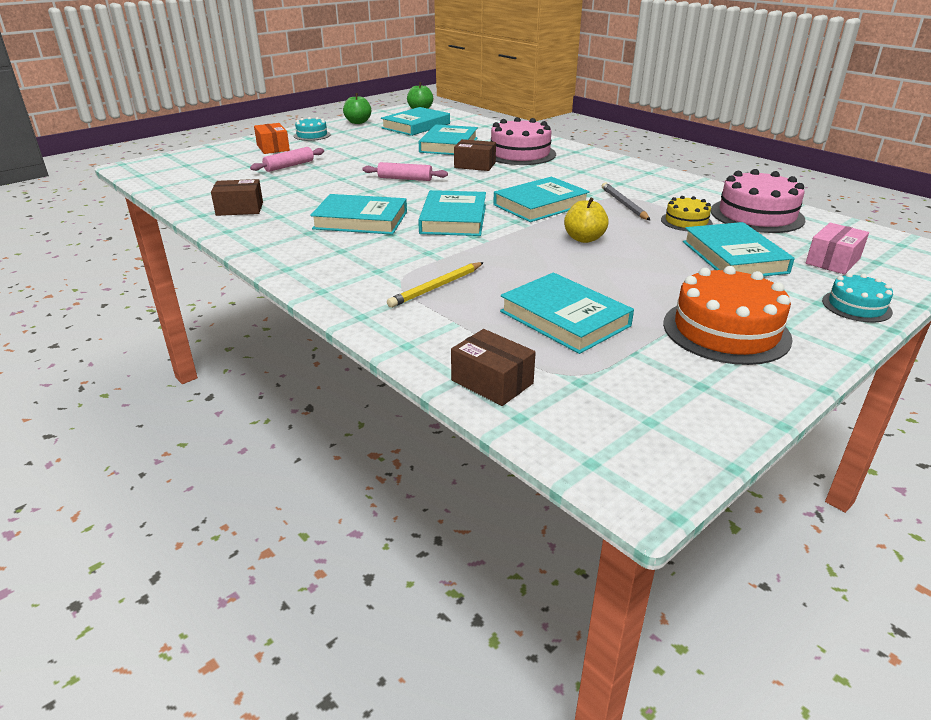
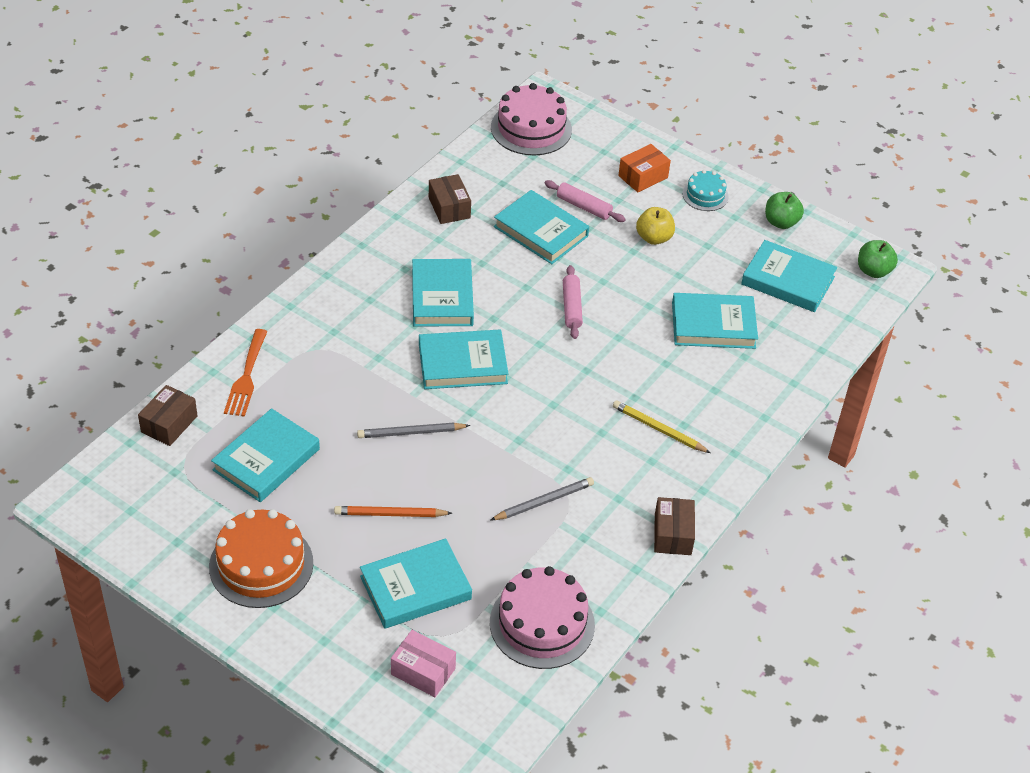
camera: 75 degrees right, 15 degrees up
(426, 323) = (246, 377): none -> orange fork
(436, 287) = (308, 373): yellow pencil -> yellow pencil (658, 429)
(475, 165) = (640, 360): brown box -> brown box (673, 534)
(520, 154) = (702, 397): pink cake -> pink cake (531, 128)
(536, 245) = (411, 433): none -> grey pencil
(540, 205) = (522, 429): turquoise book -> turquoise book (541, 231)
(584, 239) = (435, 468): yellow apple -> yellow apple (654, 238)
(643, 261) = (390, 514): none -> orange pencil
(686, 221) = (504, 555): yellow cake -> none
(856, 306) = (321, 668): turquoise cake -> none

